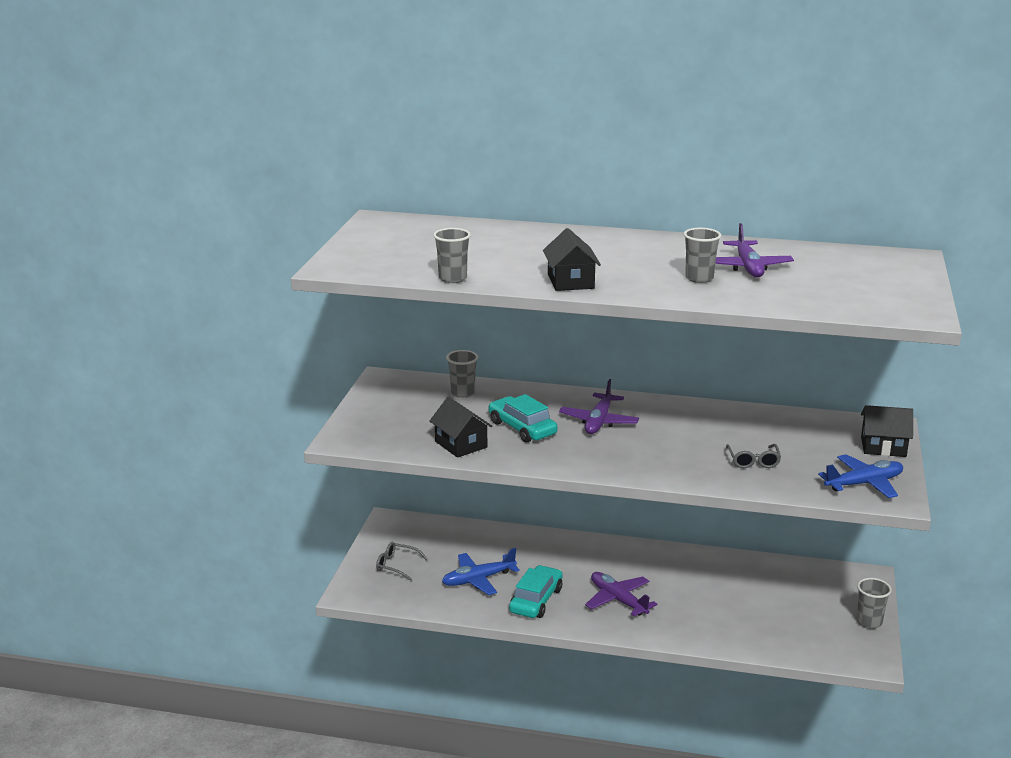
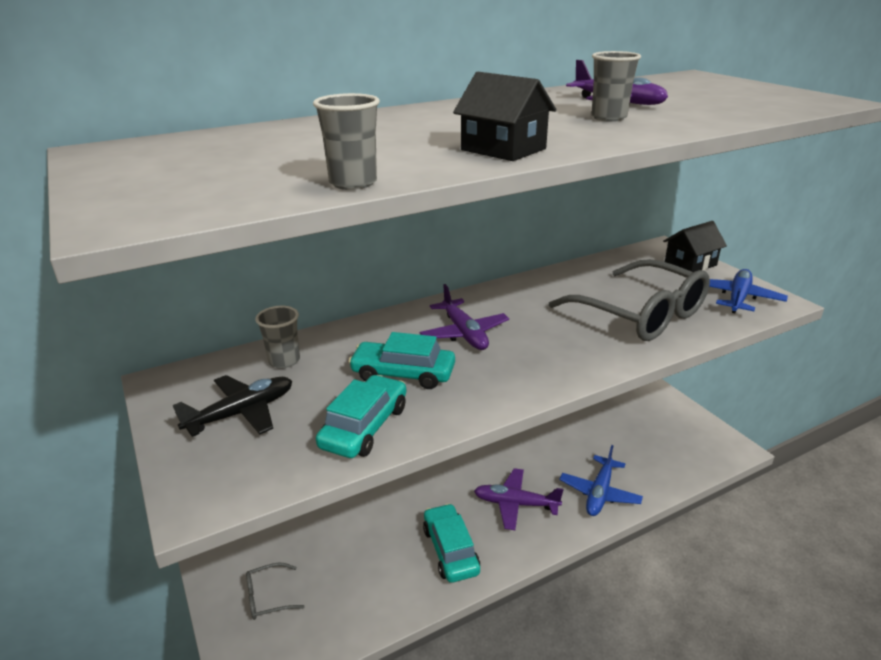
camera: 40 degrees left, 5 degrees up
(406, 411) = (242, 413): none -> black plane
(461, 444) = (364, 427): black house -> turquoise car
(478, 580) = (372, 560): blue plane -> blue plane (599, 493)
(753, 461) = (640, 314): grey glasses -> grey glasses, size x2.41
(869, 622) = (689, 417): grey cup -> none

